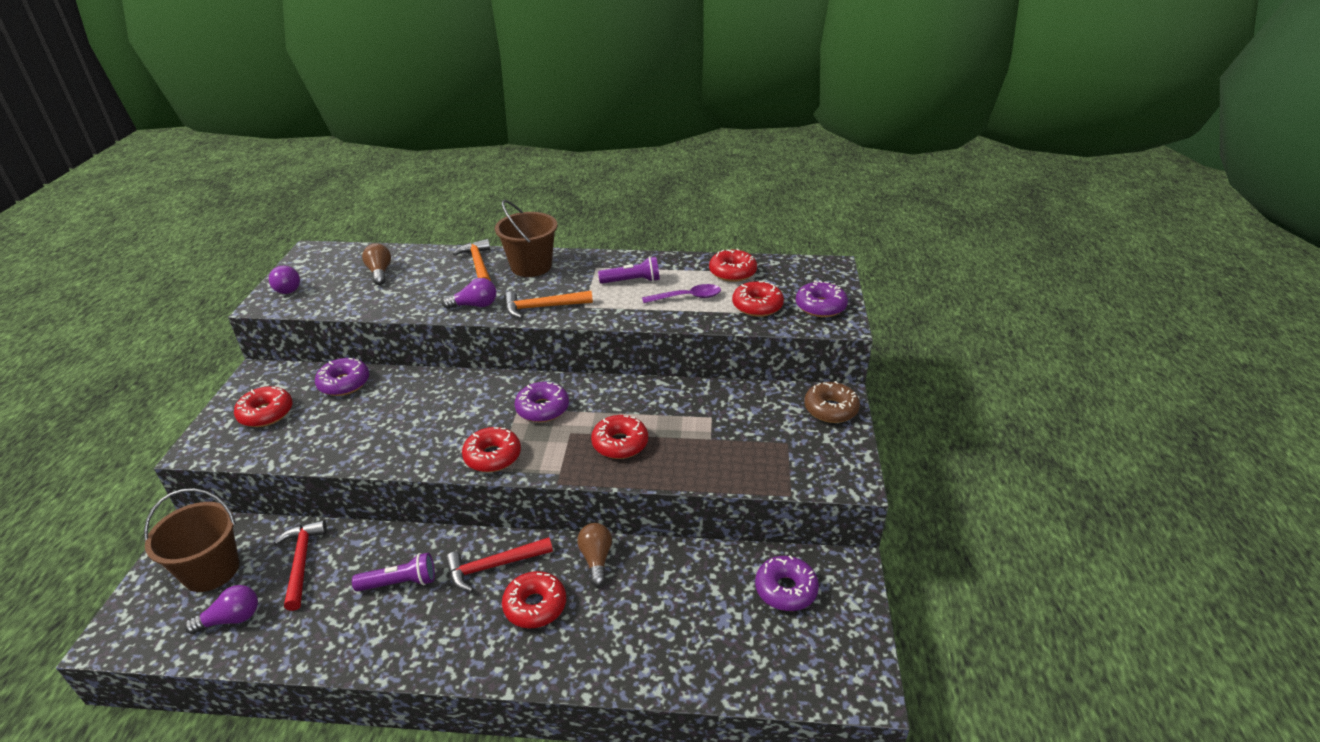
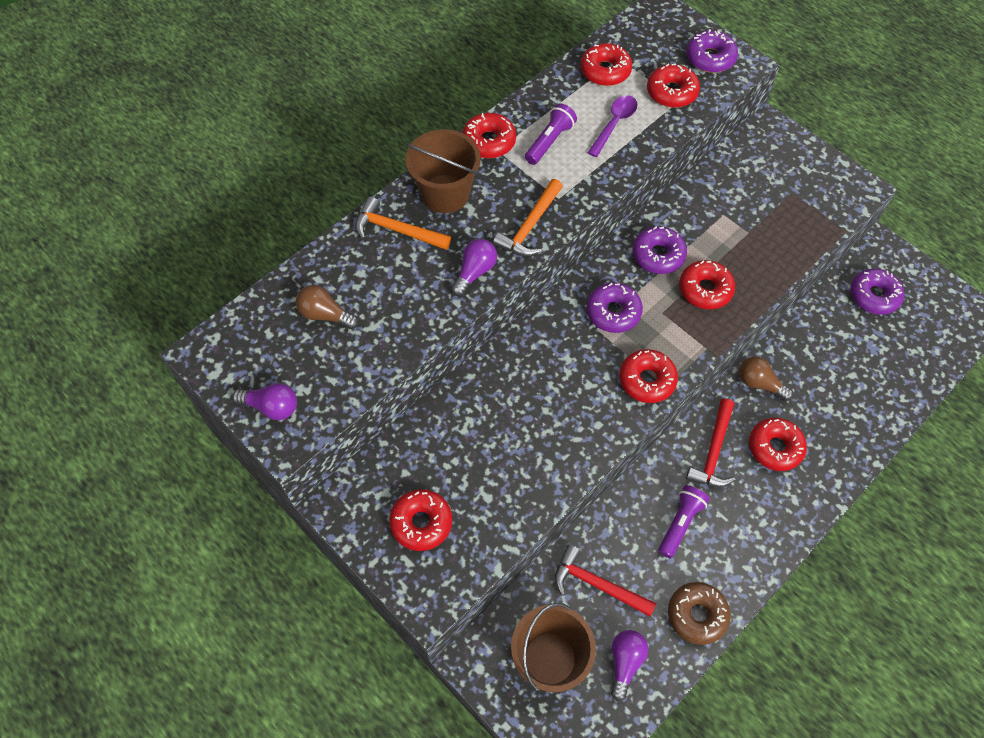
camera: 50 degrees left, 25 degrees up
(344, 383) = (430, 438): purple donut -> purple donut (658, 255)
(599, 261) = (489, 141): none -> red donut
(830, 409) = (778, 142): brown donut -> brown donut (697, 615)

